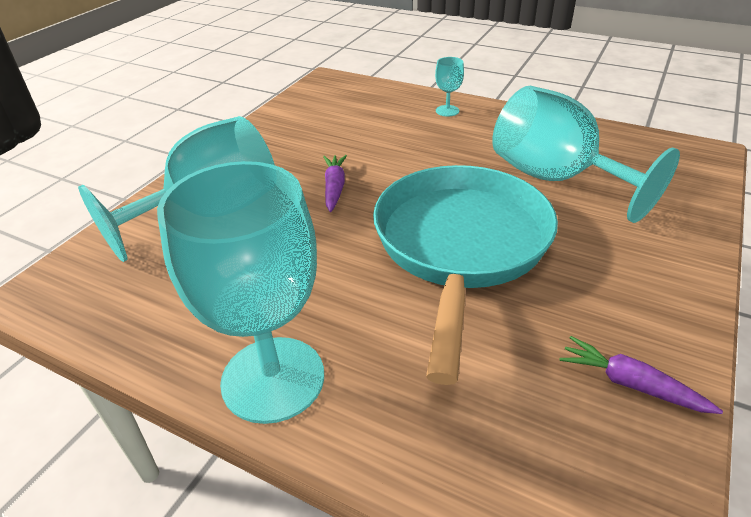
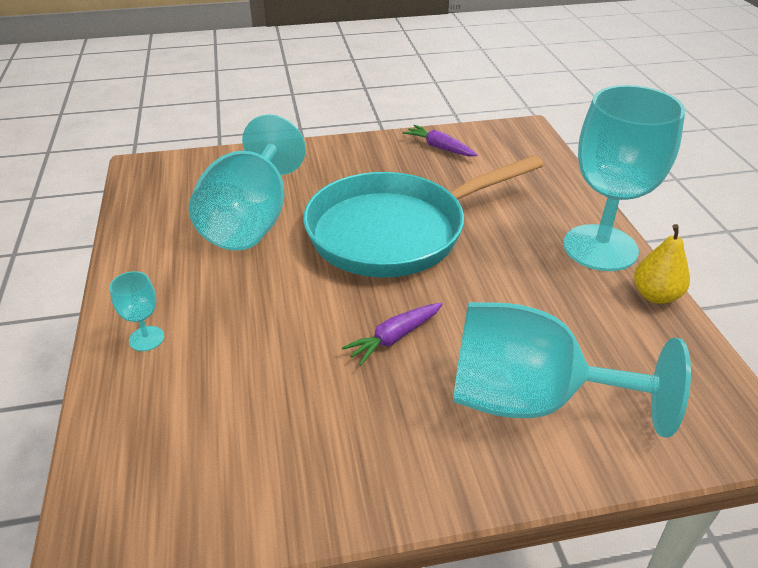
camera: 130 degrees left, 0 degrees up
(172, 360) = (655, 295): none -> yellow pear
(631, 384) = (440, 147): purple carrot -> purple carrot turned 135 degrees clockwise

